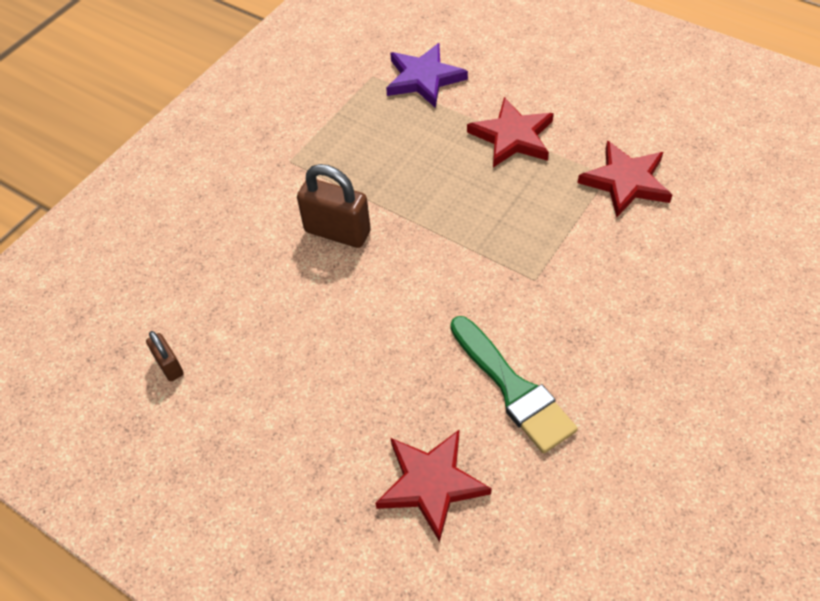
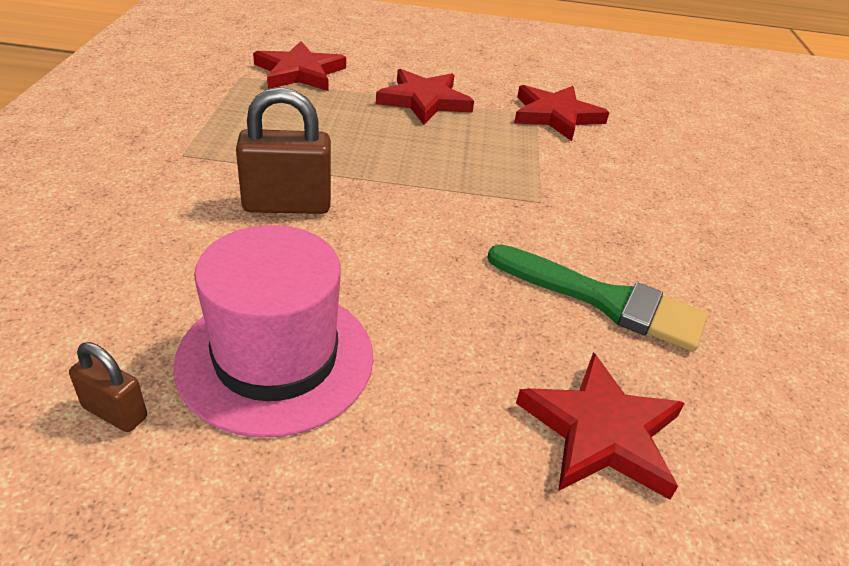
camera: 35 degrees left, 15 degrees down
(267, 359) = (276, 358): none -> pink hat
(424, 78) = (300, 72): purple star -> red star

